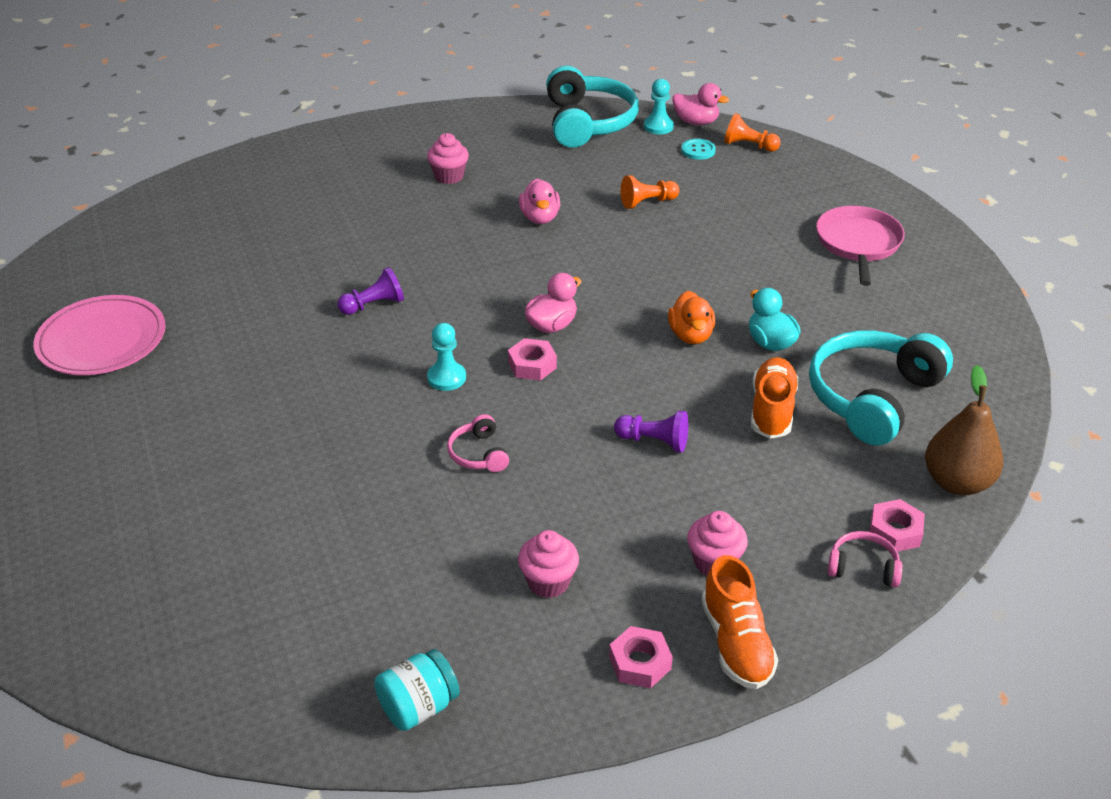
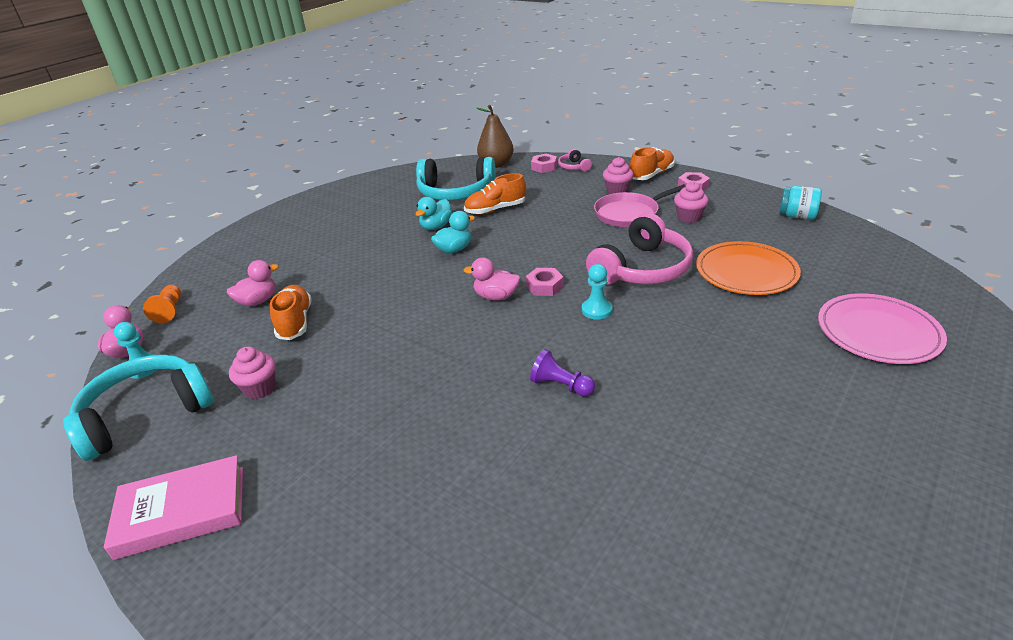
camera: 120 degrees left, 5 degrees down
(102, 340) = (815, 534): pink plate -> pink plate (878, 332)
(369, 534) = (746, 272): none -> orange plate
(449, 176) = (313, 457): pink cupcake -> pink cupcake (260, 388)
(462, 125) = (182, 511): none -> pink book
(478, 454) = (642, 269): pink headphones -> pink headphones, size x2.25
(540, 218) = (356, 363): pink duck -> pink duck (258, 301)
(647, 202) = (295, 322): orange pawn -> orange shoe
(654, 441) = (560, 228): purple pawn -> none
(690, 335) = (454, 249): orange duck -> turquoise duck
(698, 150) = (188, 330): turquoise button -> none
(858, 243) = (301, 233): pink pan -> pink pan (629, 214)

